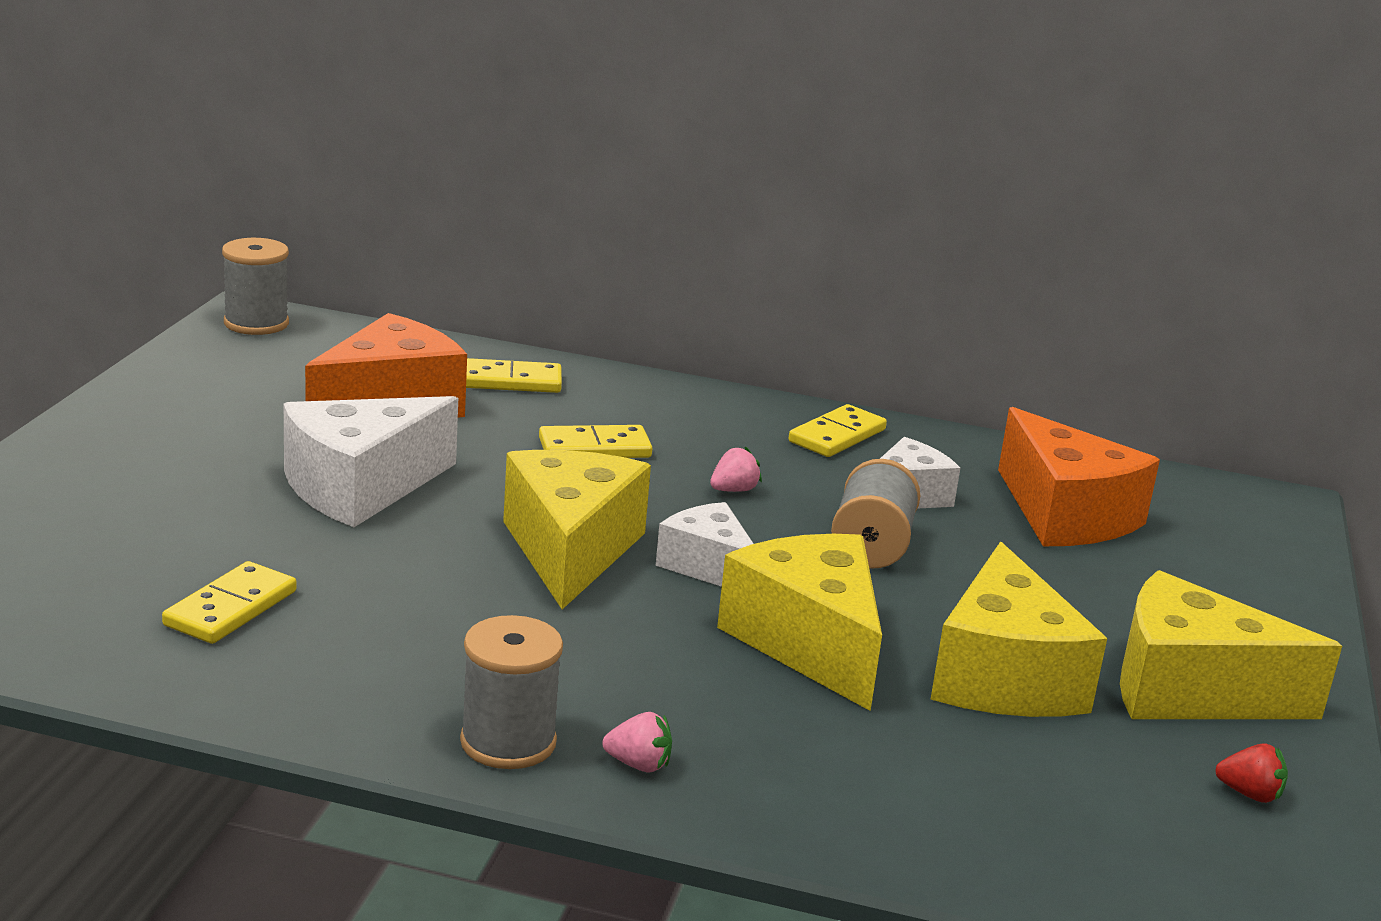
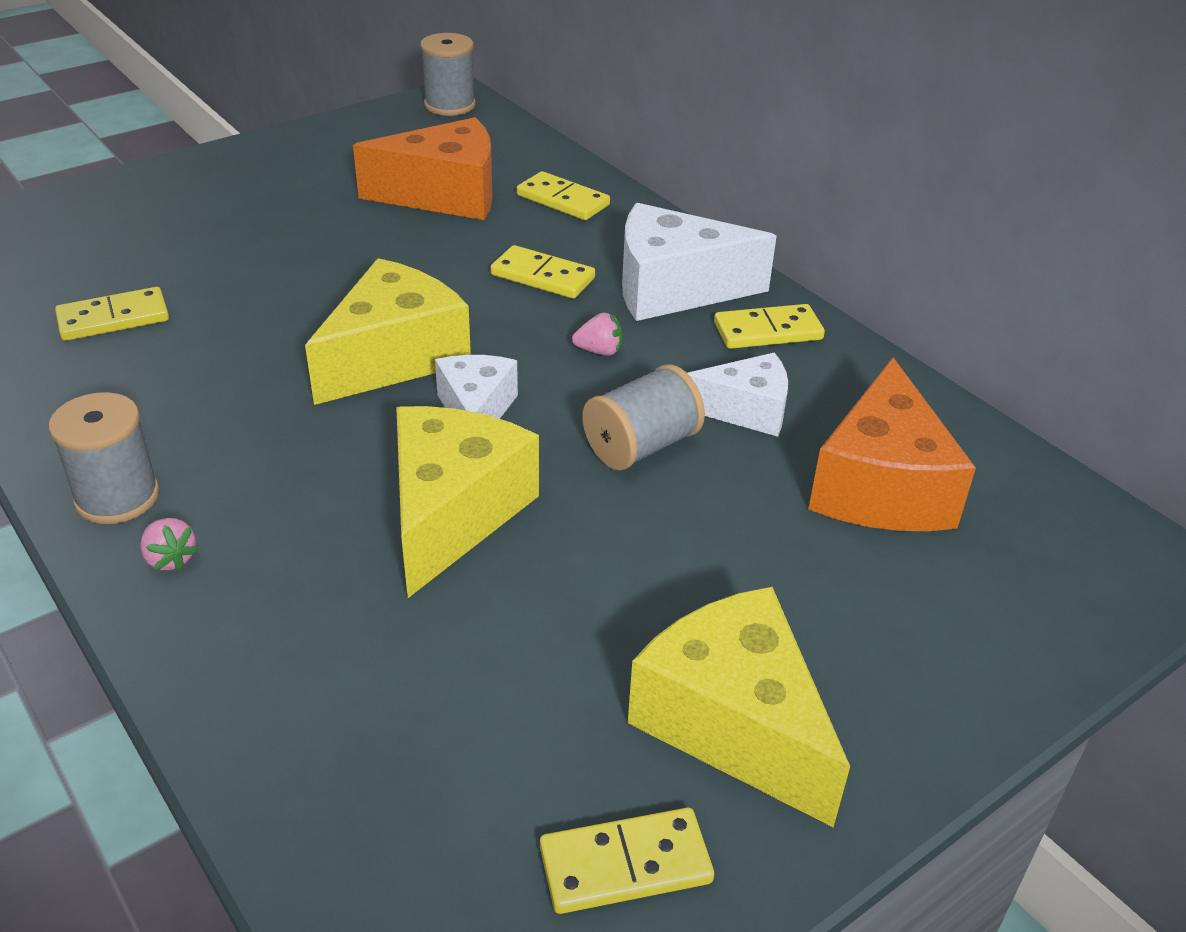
camera: 40 degrees right, 15 degrees up
(360, 487) = (327, 255): white cheese -> white cheese (674, 289)
(1003, 676) = (571, 621): yellow cheese -> none
(1249, 794) = (625, 865): red strawberry -> yellow domino

